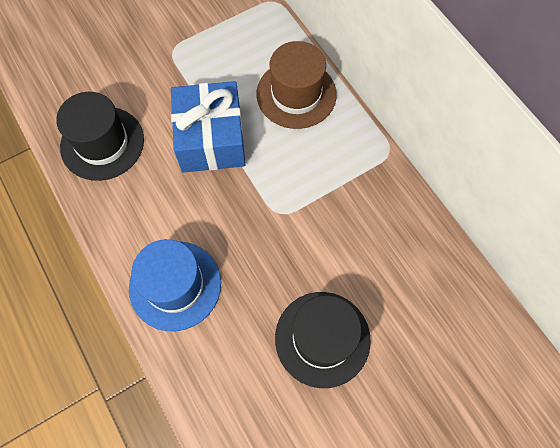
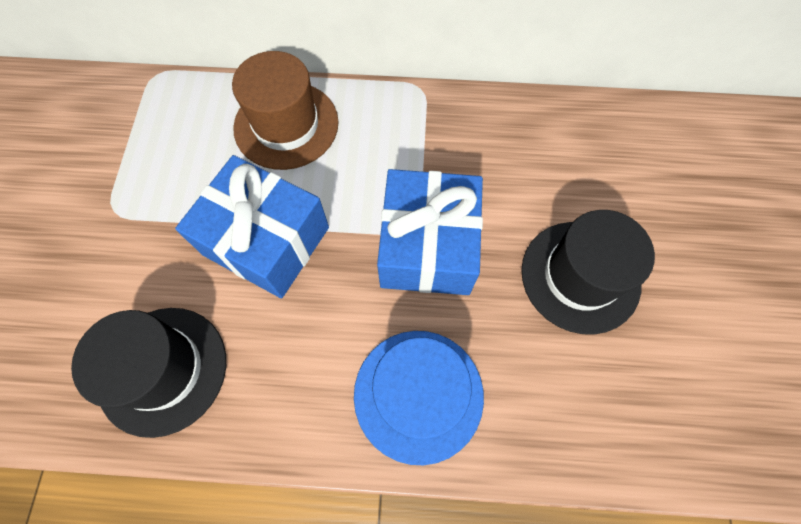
camera: 55 degrees left, 0 degrees up
(274, 230) = (427, 246): none -> blue gift

